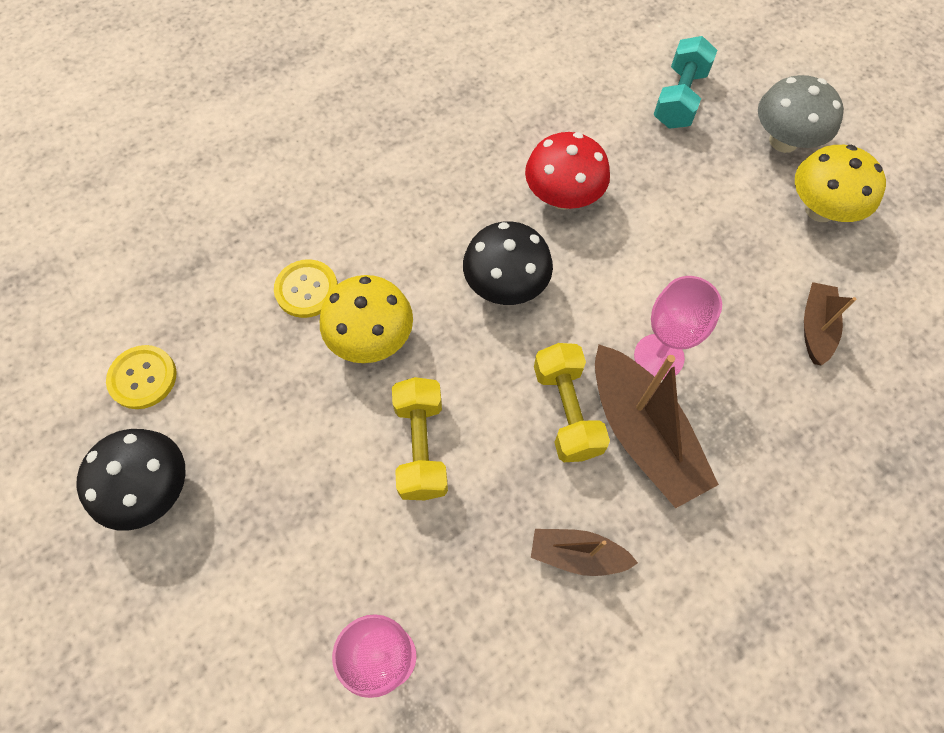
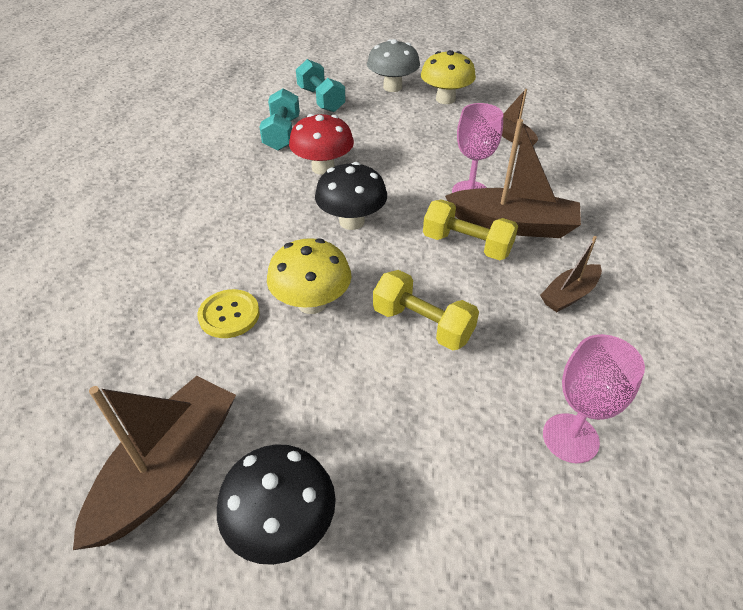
camera: 50 degrees left, 20 degrees down
(143, 378) = (168, 469): yellow button -> brown boat
(581, 118) = (282, 134): none -> turquoise dumbbell

